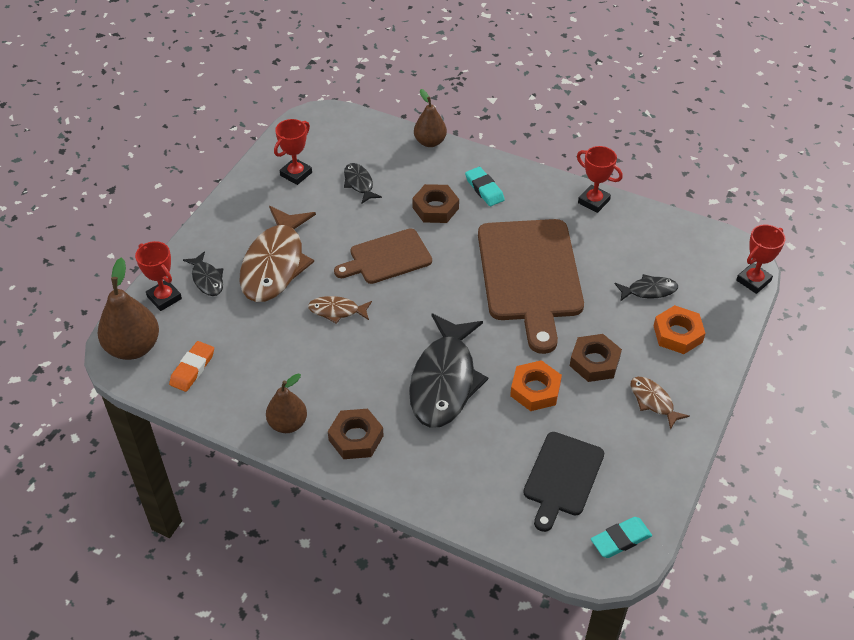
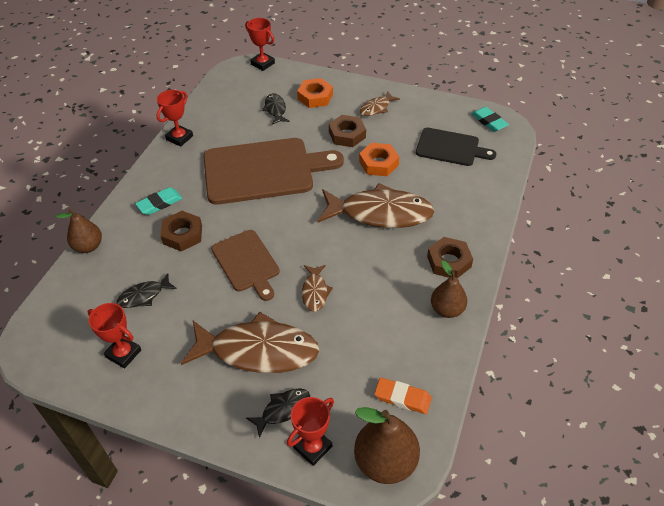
camera: 95 degrees left, 0 degrees up
(444, 381) = (380, 213): black fish -> brown fish

